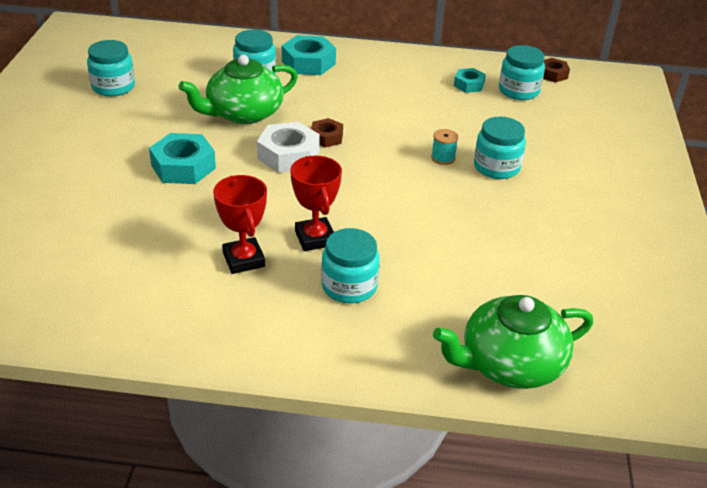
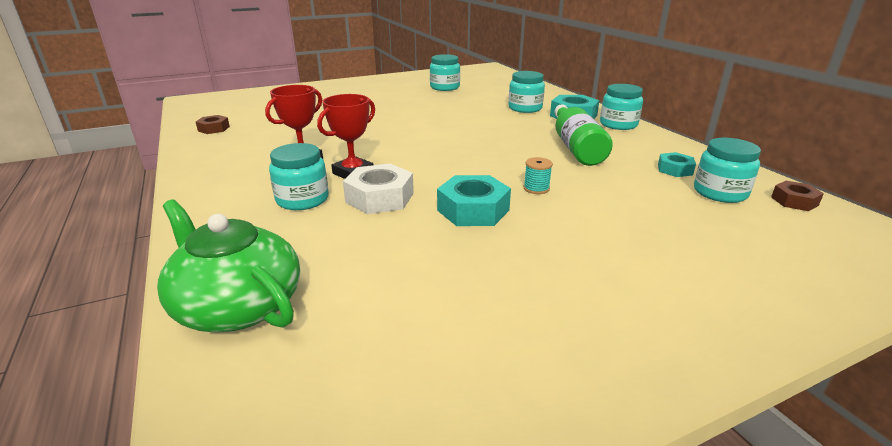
camera: 60 degrees right, 10 degrees down
(183, 167) = (388, 120): turquoise nut -> turquoise nut (473, 210)
(243, 113) = (474, 117): green teapot -> none
(288, 155) = (446, 140): white nut -> white nut (380, 197)
(326, 137) = (488, 144): brown nut -> brown nut (214, 129)
(383, 100) = (576, 147): none -> green bottle
(496, 167) = (565, 215): turquoise jar -> turquoise jar (618, 124)

